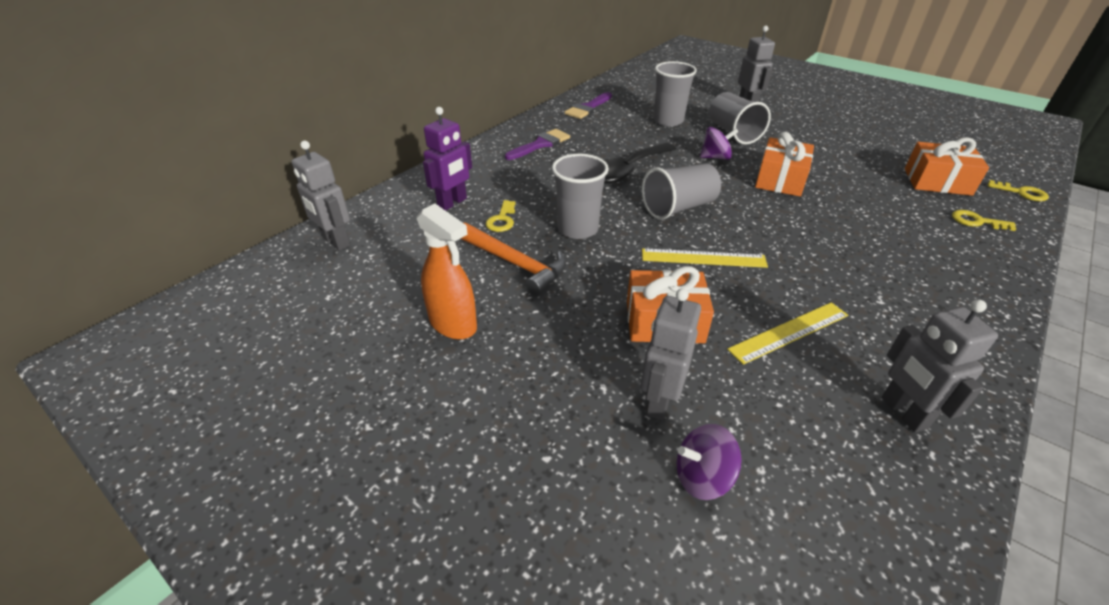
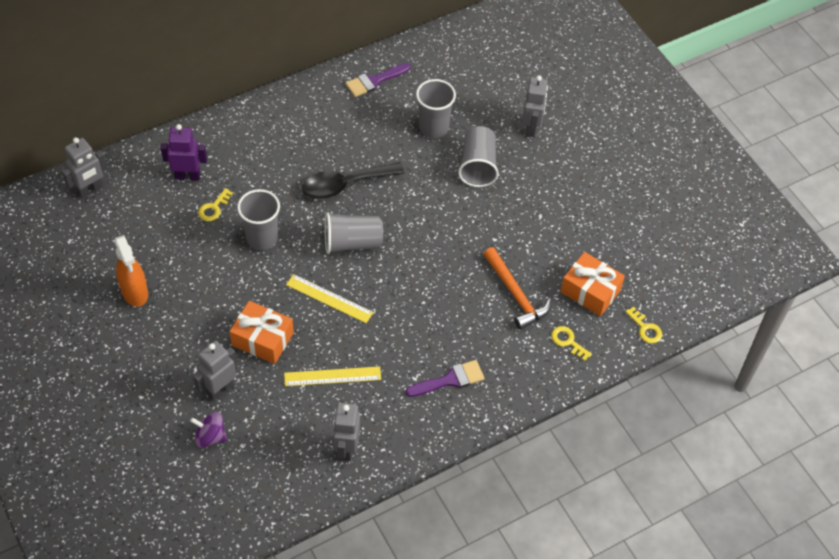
camera: 20 degrees right, 15 degrees up
(336, 242) = (90, 189): grey robot -> grey robot turned 105 degrees counterclockwise
(452, 203) = (187, 176): purple robot -> purple robot turned 150 degrees counterclockwise
(515, 263) = (199, 255): orange hammer -> orange hammer (515, 294)
(540, 144) = (296, 124): purple brush -> purple brush (450, 380)
(715, 157) = (432, 194): purple spinning top -> none
(780, 180) = (461, 241): orange gift -> none

